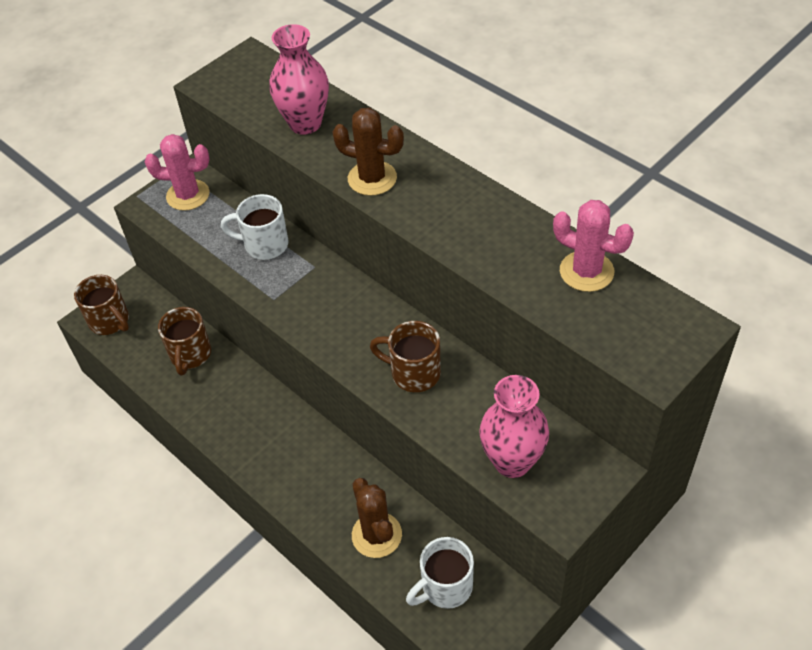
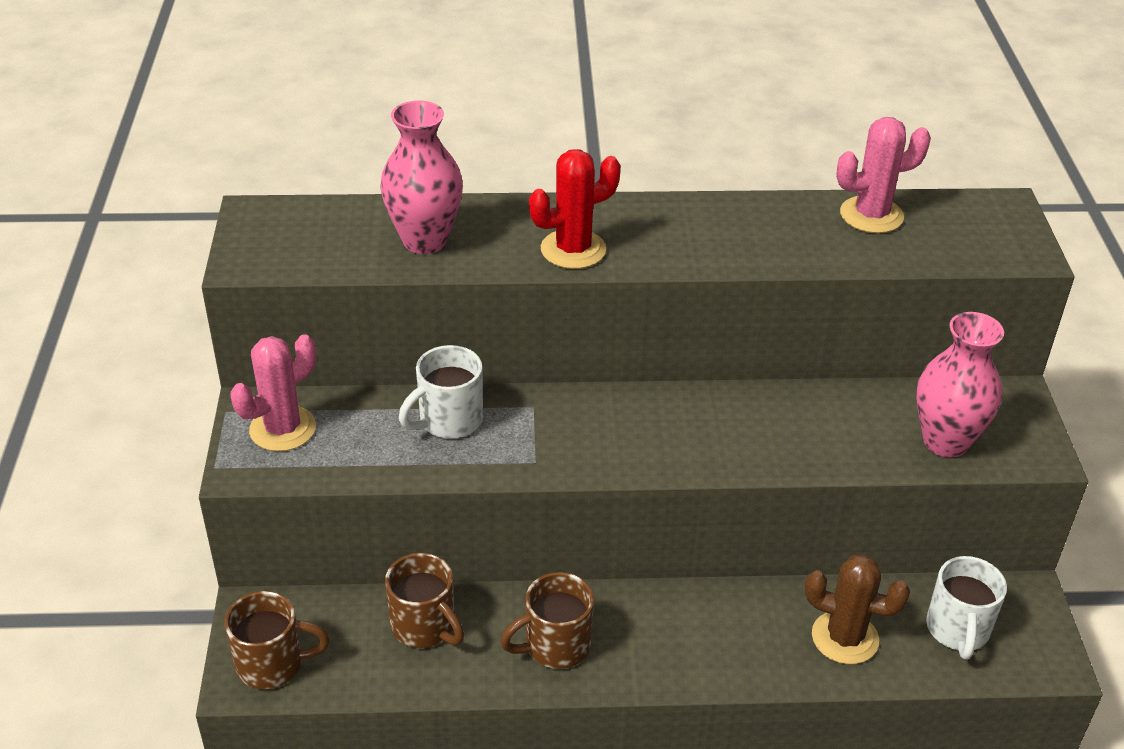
camera: 50 degrees left, 10 degrees down
(372, 178) = (573, 249): brown cactus -> red cactus
(413, 373) = (764, 432): brown mug -> brown mug (555, 646)

